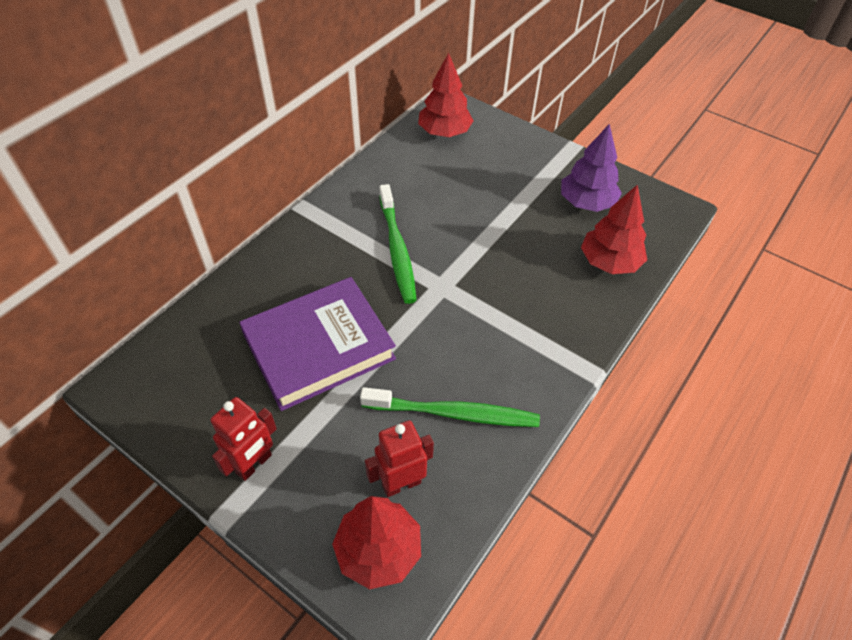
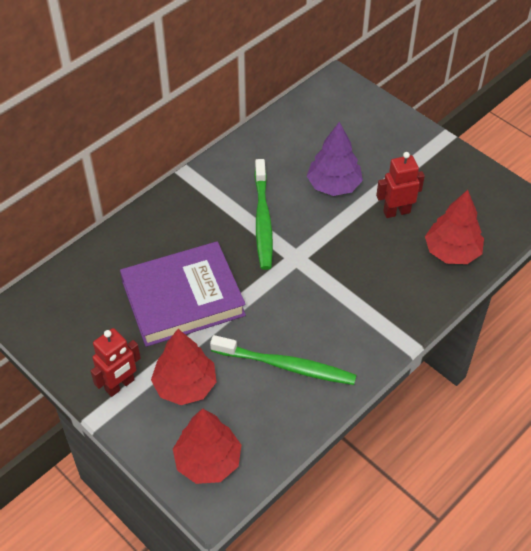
camera: 10 degrees right, 0 degrees up
(401, 483) = (233, 414): red robot -> red robot (396, 212)
(444, 132) = (326, 110): red tree -> red tree (185, 385)
(586, 203) = (445, 193): purple tree -> purple tree (334, 185)

